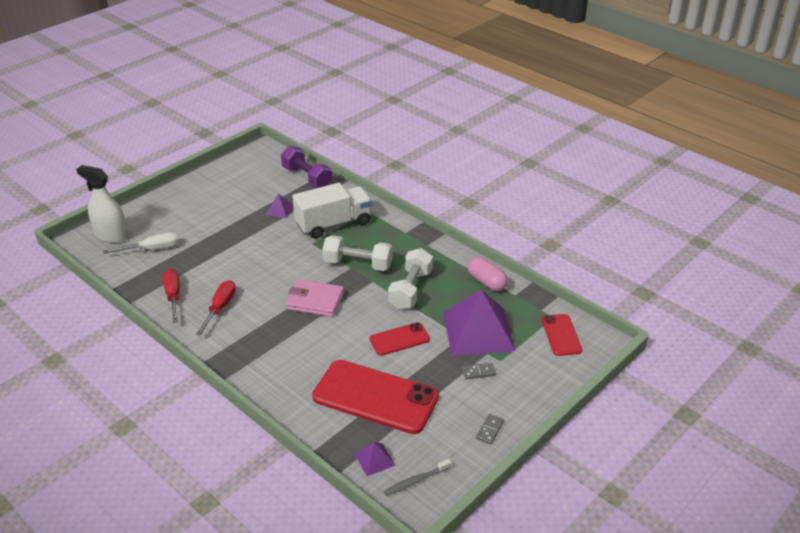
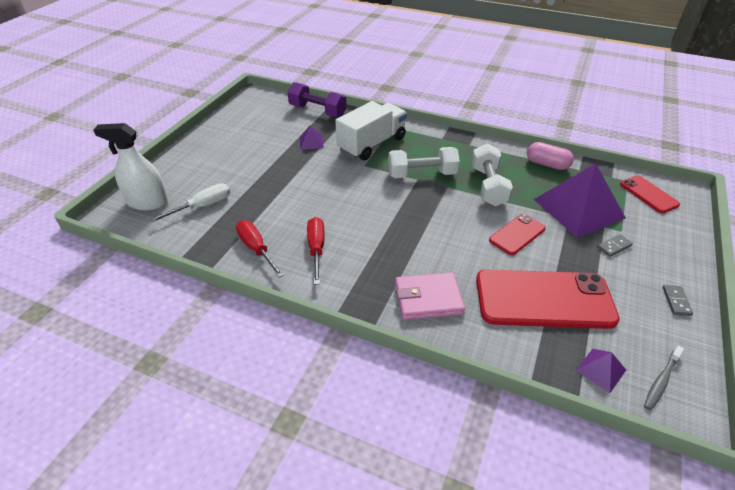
camera: 20 degrees left, 5 degrees up
(315, 301) = (408, 218): pink wallet -> pink wallet (428, 299)

